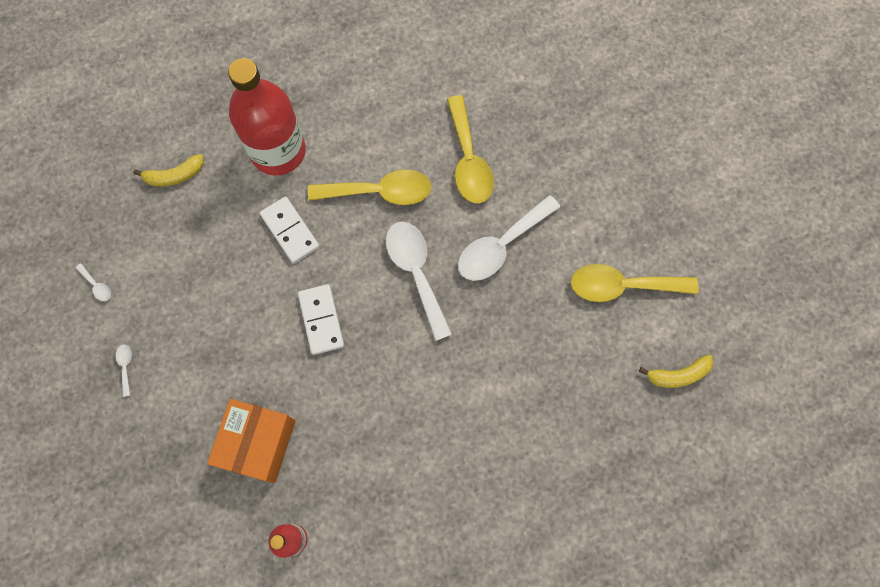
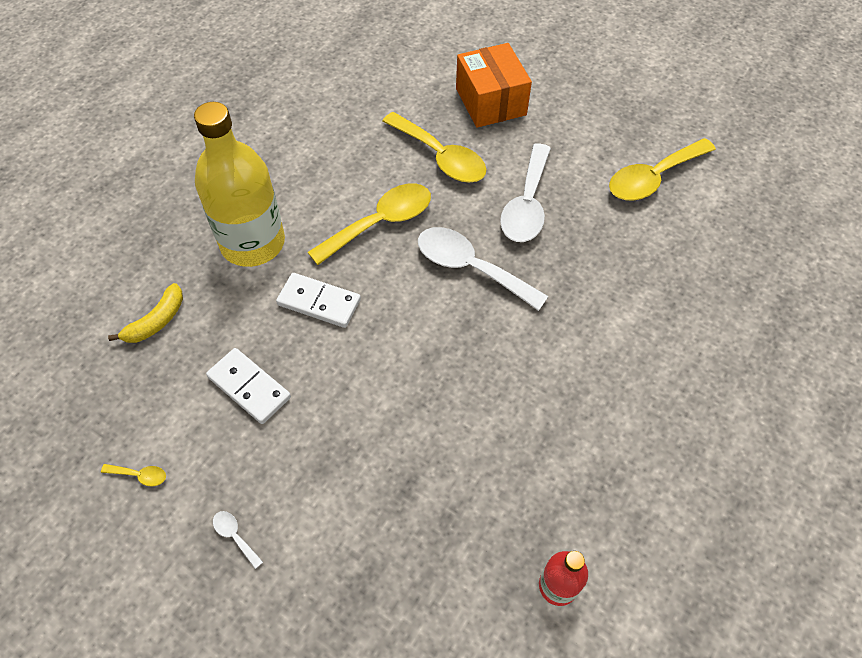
camera: 35 degrees left, 15 degrees down
(97, 285) = (140, 475): white spoon -> yellow spoon
(258, 443) = (443, 515): orange box -> orange box (490, 101)
(278, 151) = (253, 243): red bottle -> yellow bottle
(321, 320) = (414, 360): white domino -> white domino (249, 387)
(678, 375) = (758, 216): yellow banana -> none

